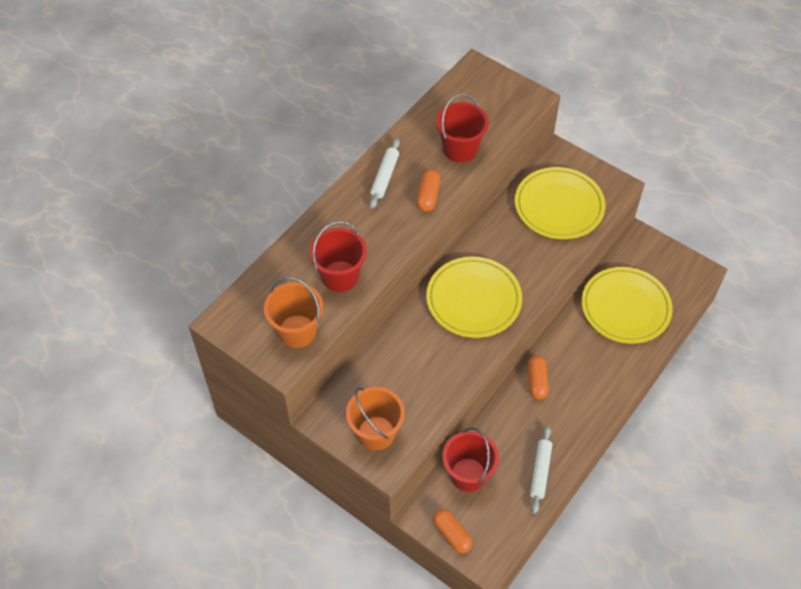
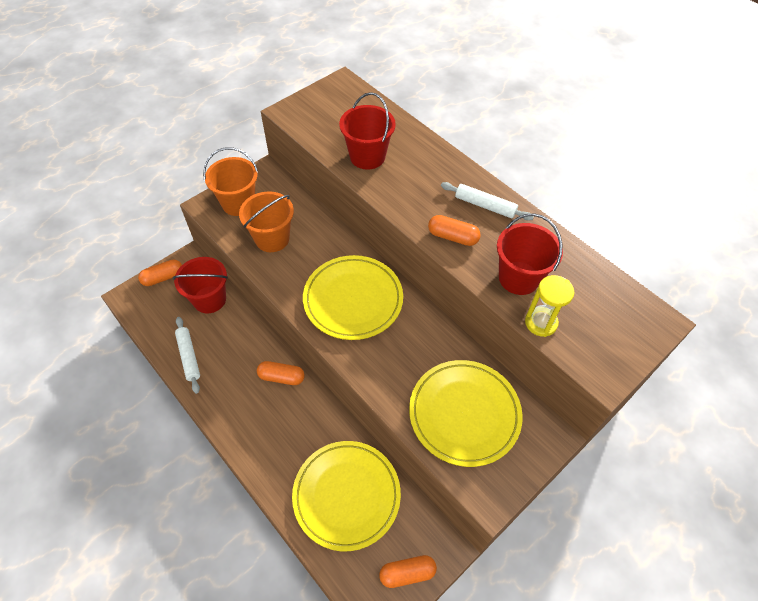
camera: 100 degrees right, 0 degrees up
(297, 331) = (317, 123): orange bucket -> orange bucket (272, 238)
(499, 134) = (541, 323): none -> yellow hourglass
(540, 471) = (188, 356): white rolling pin -> white rolling pin turned 45 degrees clockwise
(666, 259) = (407, 573): none -> orange capsule

